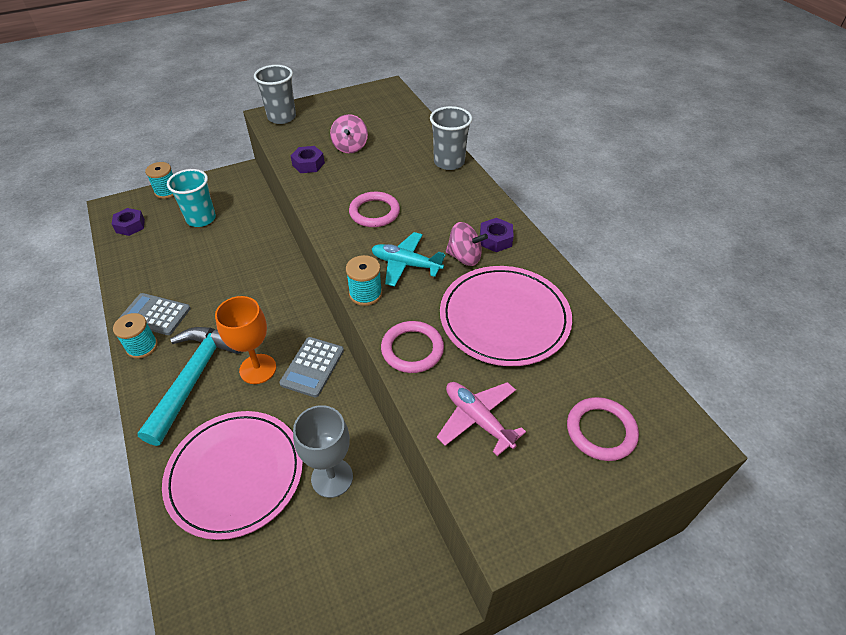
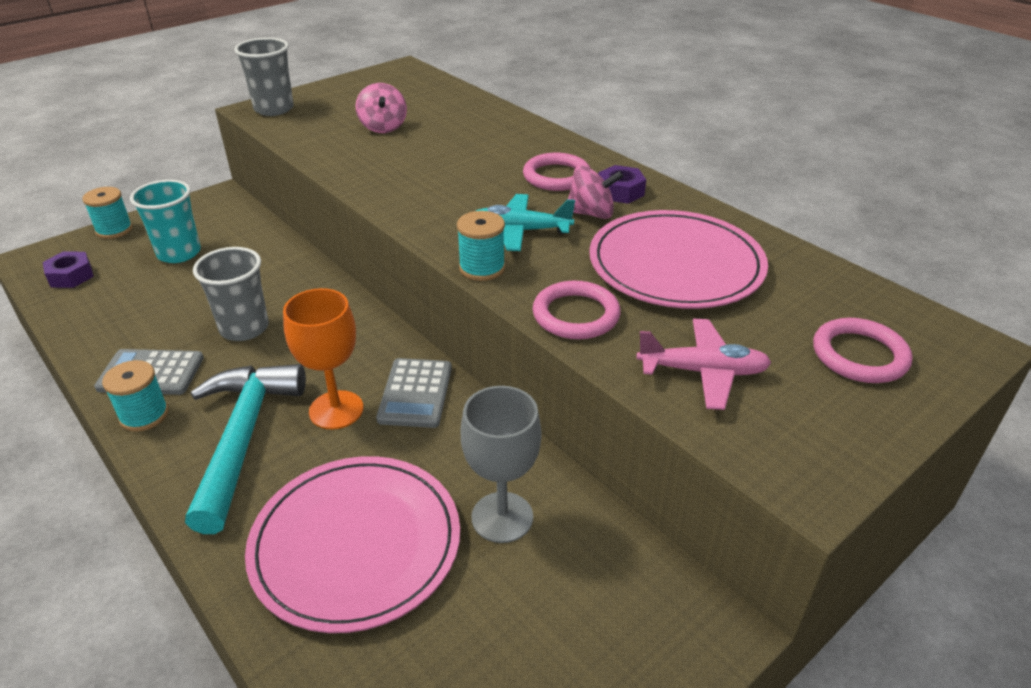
camera: 15 degrees left, 10 degrees down
(308, 164) = (334, 150): purple nut -> none
(374, 212) = (450, 186): pink ring -> pink ring (556, 176)
(449, 162) = (520, 127): grey cup -> grey cup (244, 328)
(478, 419) = (702, 372): pink plane -> pink plane turned 150 degrees clockwise

